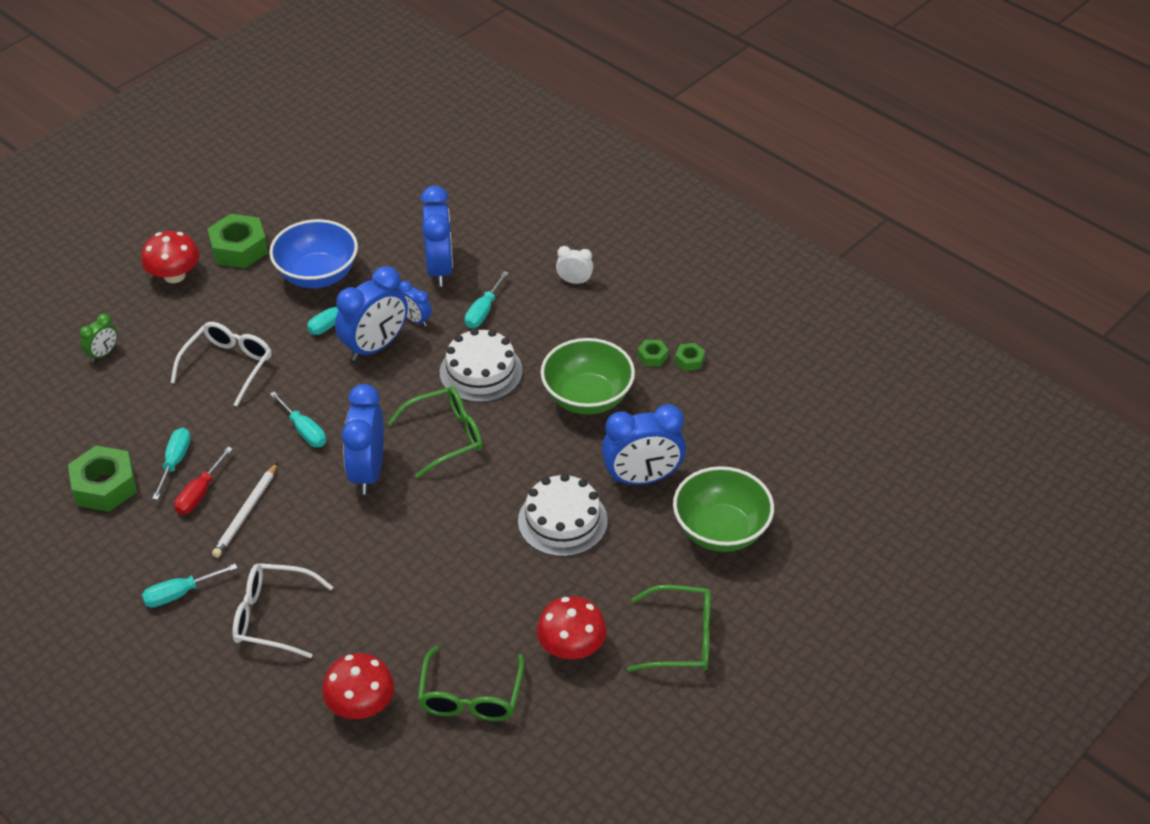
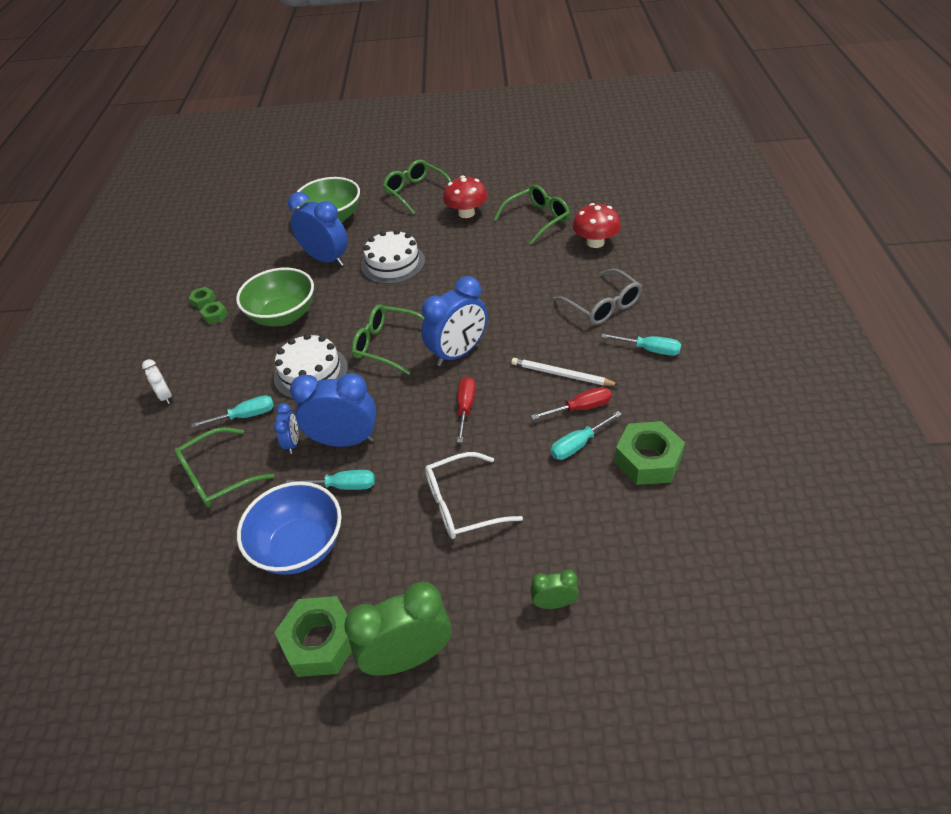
camera: 130 degrees left, 0 degrees up
(174, 275) = (408, 657): red mushroom -> green clock
(246, 513) = (561, 374): white pencil -> white pencil turned 135 degrees counterclockwise
(272, 616) = (603, 305): white glasses -> grey glasses
(304, 430) = (465, 408): turquoise screwdriver -> red screwdriver
(440, 269) = (217, 476): blue clock -> green glasses

